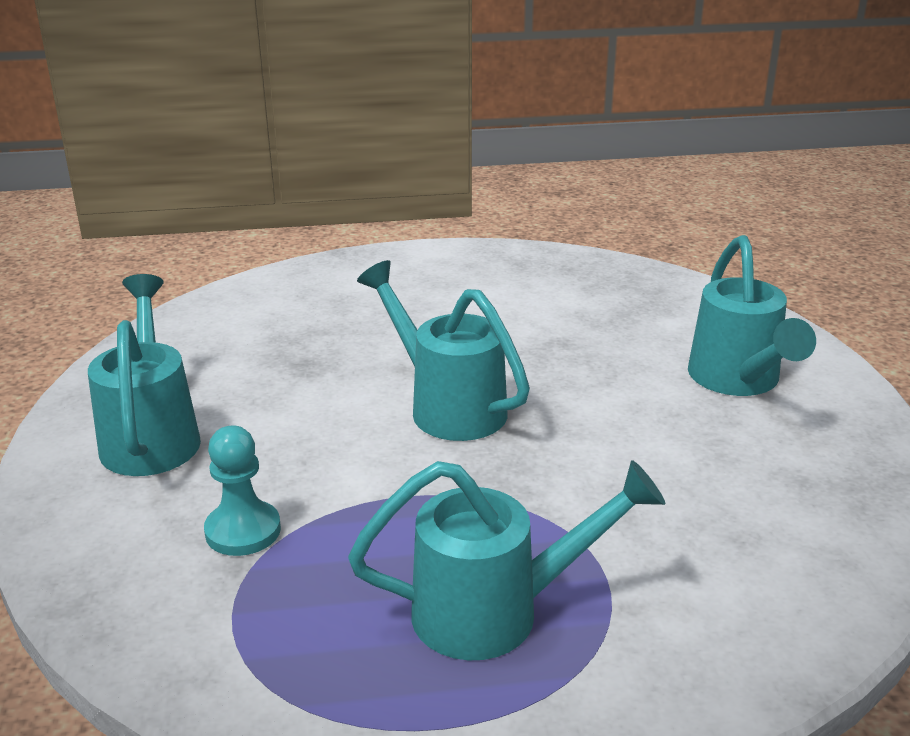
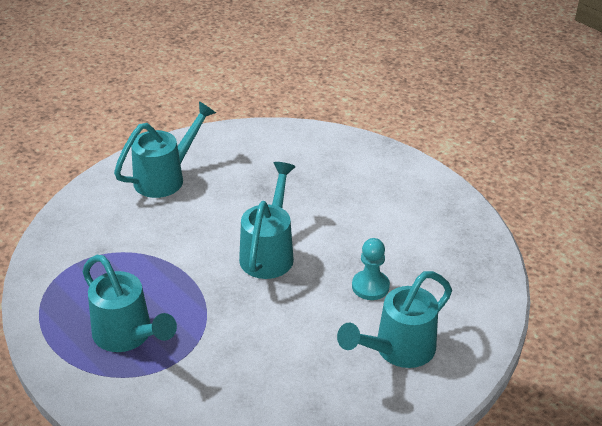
camera: 55 degrees right, 10 degrees up
(243, 531) = (124, 239): turquoise pawn -> turquoise pawn (370, 286)

